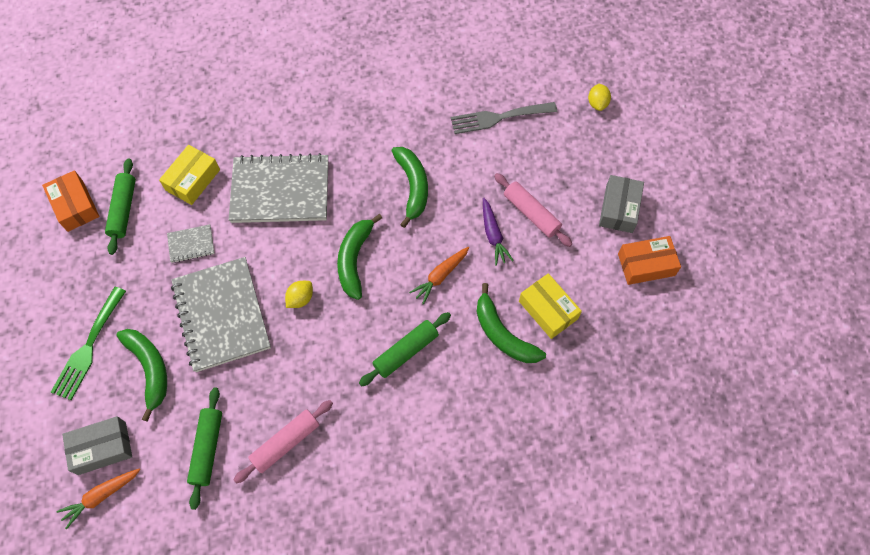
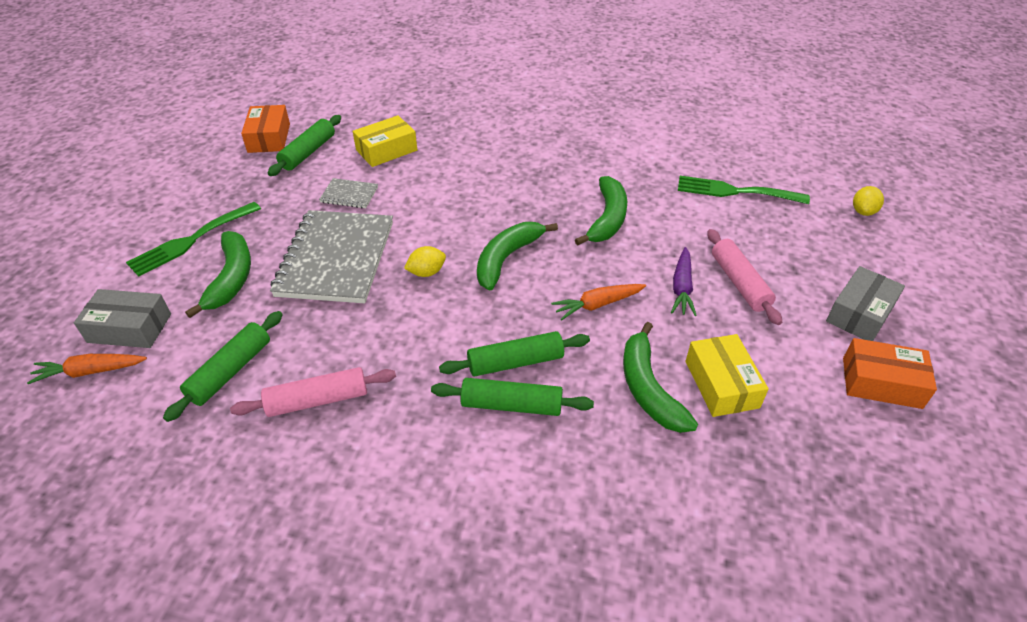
camera: 25 degrees right, 20 degrees down
(280, 190) = (465, 181): grey notebook -> none
(419, 387) = (511, 405): none -> green rolling pin
(498, 118) = (735, 191): grey fork -> green fork

